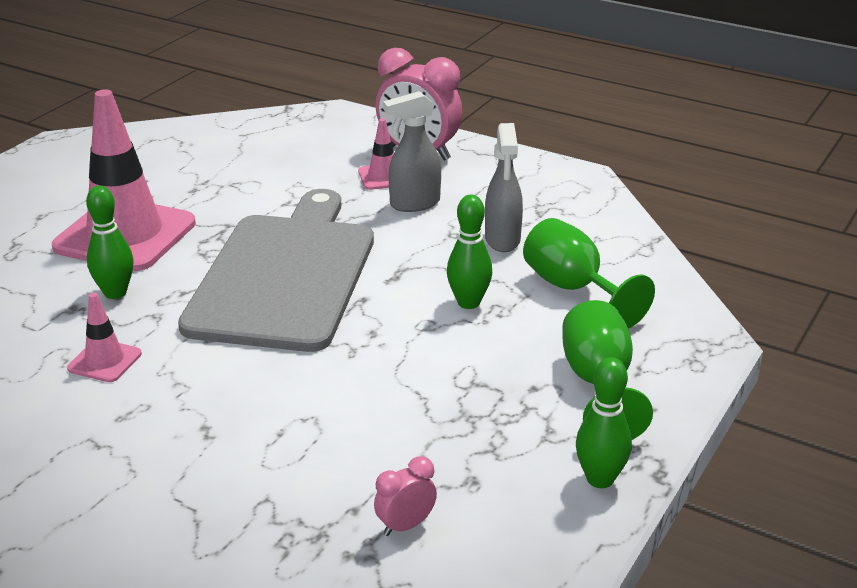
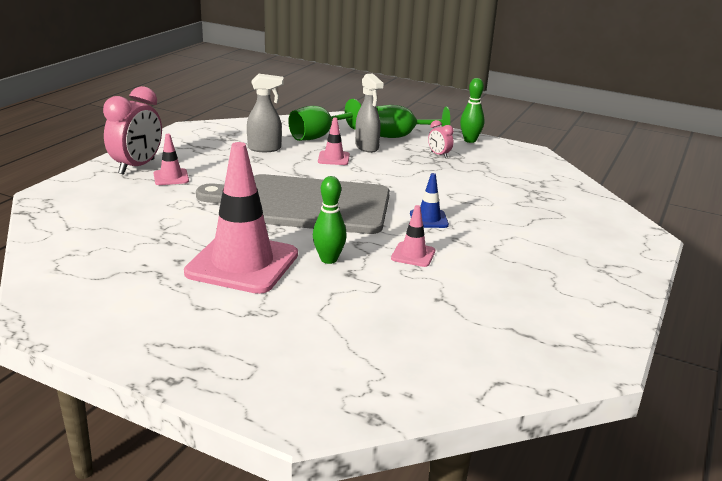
camera: 95 degrees left, 5 degrees down
(215, 385) = (428, 219): none -> blue traffic cone
(405, 526) = (518, 174): pink clock -> pink clock (439, 155)
(414, 204) = (214, 169): grey spray bottle -> grey spray bottle (367, 147)
(468, 303) = (333, 158): green bowling pin -> pink traffic cone

